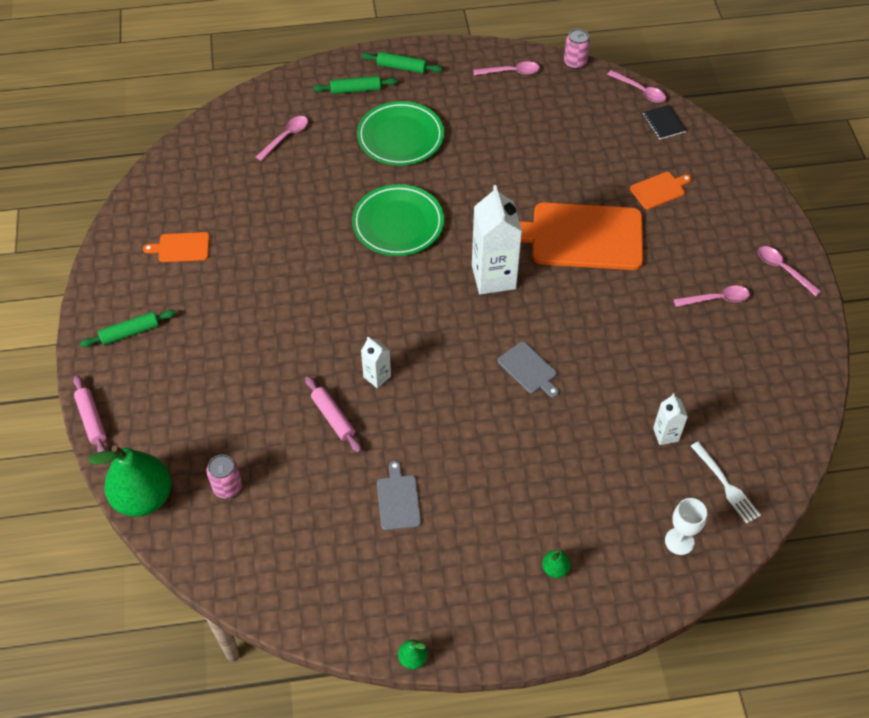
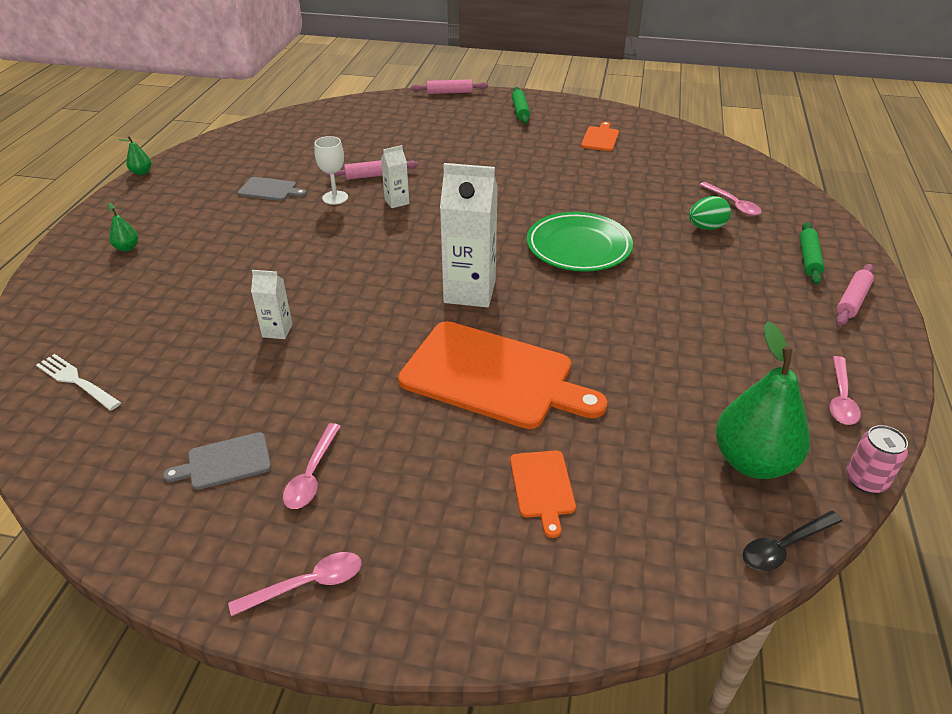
camera: 110 degrees right, 15 degrees down
(143, 497) = (370, 102): green pear -> green pear (753, 461)
(227, 487) = (350, 128): pink can -> none
(332, 150) = (706, 227): none -> green egg
(400, 137) = (717, 274): green plate -> none
(401, 67) = (852, 300): green rolling pin -> pink rolling pin
(528, 369) = (335, 285): grey cutting board -> grey cutting board (225, 462)
(581, 236) = (493, 376): orange cutting board -> orange cutting board turned 90 degrees clockwise
(640, 91) = (784, 546): pink spoon -> black spoon
(663, 123) = (693, 550): black notebook -> none
(665, 434) = (176, 356): white carton -> white carton (277, 331)
(679, 541) = (63, 326): white goblet -> white goblet (335, 198)
(726, 485) = (76, 381): white fork -> white fork turned 45 degrees clockwise

